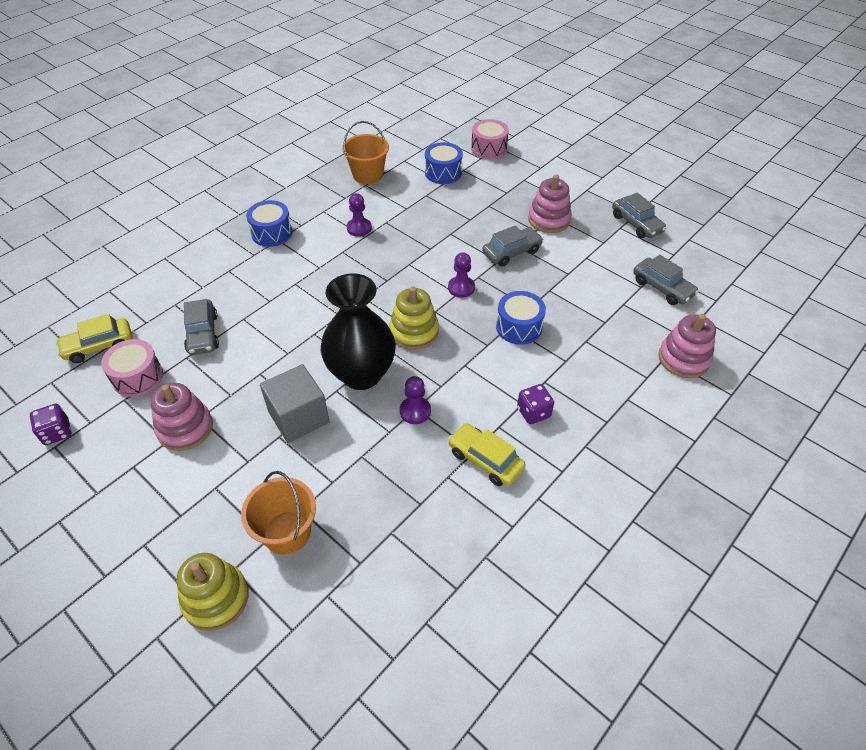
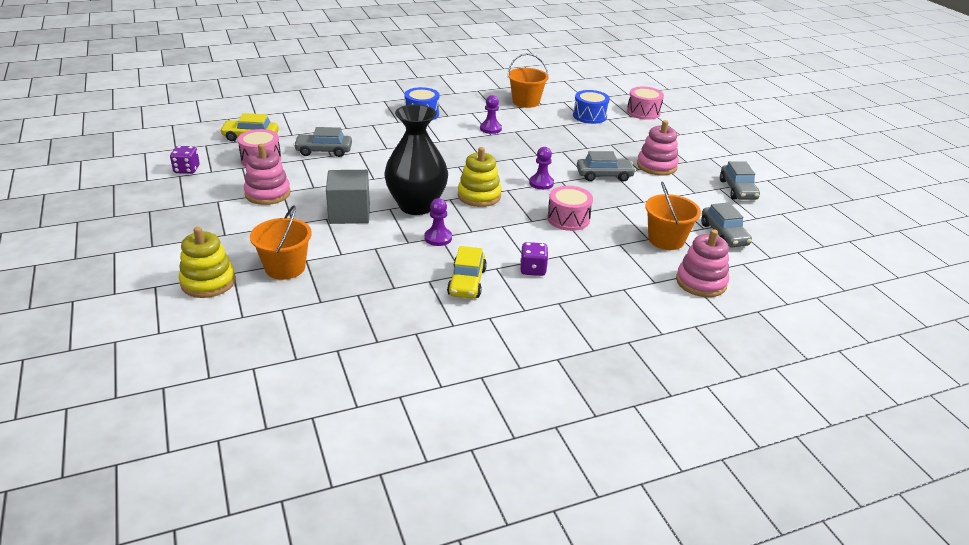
camera: 25 degrees right, 15 degrees down
(203, 334) = (324, 151): grey car -> grey car turned 75 degrees clockwise
(485, 460) = (467, 282): yellow car -> yellow car turned 150 degrees counterclockwise
(519, 327) = (568, 219): blue drum -> pink drum
(620, 317) = (666, 240): none -> orange bucket

